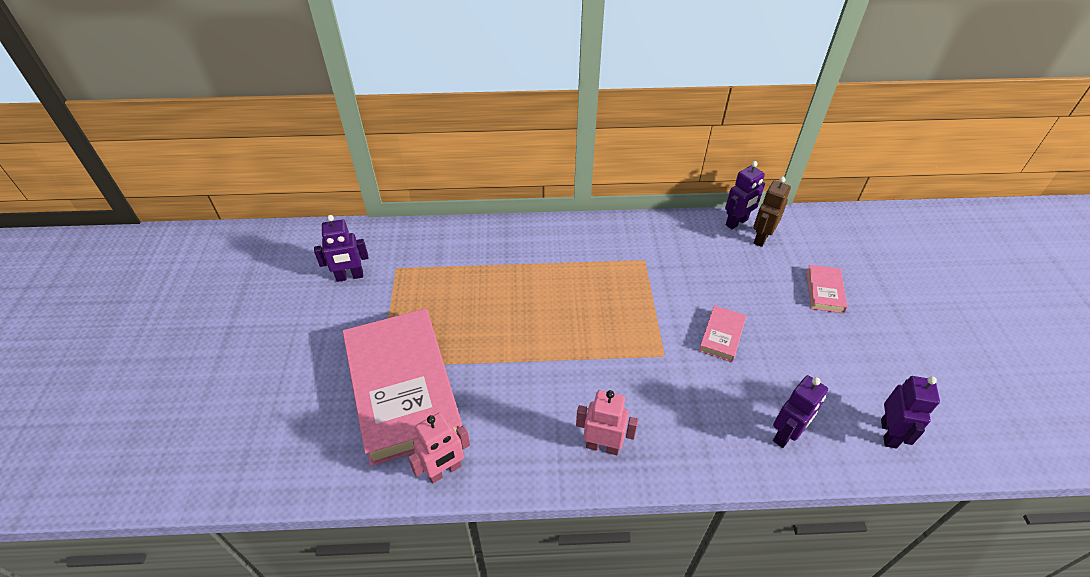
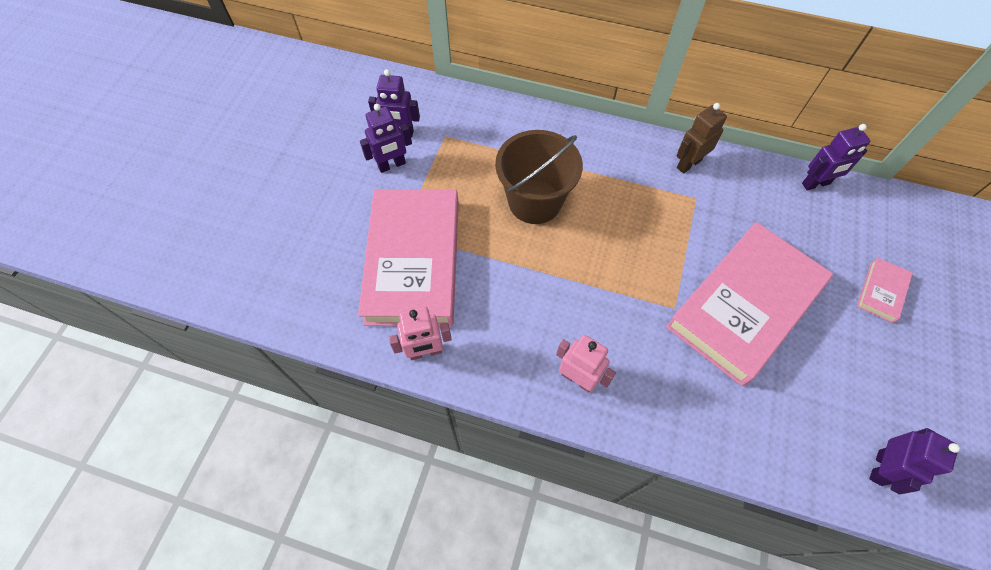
camera: 20 degrees right, 15 degrees up
(503, 301) = (534, 201): none -> brown bucket
(721, 336) = (744, 306): pink book -> pink book, size x2.47
(761, 238) = (836, 209): brown robot -> brown robot (688, 164)
(786, 434) = (767, 430): purple robot -> purple robot (392, 165)

